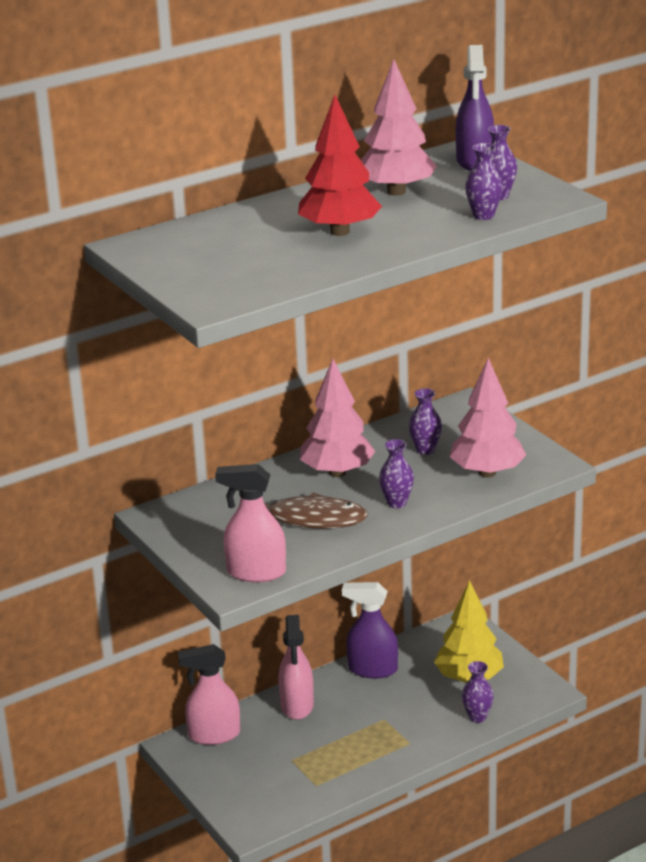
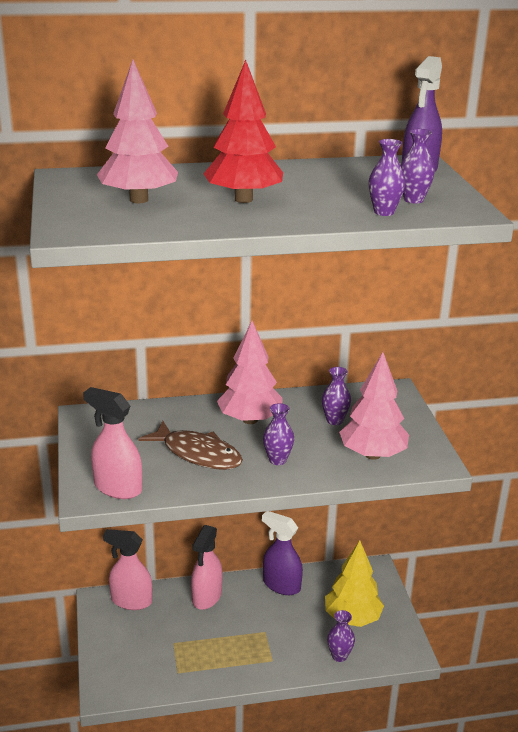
camera: 20 degrees right, 0 degrees up
(396, 191) = (326, 180): pink tree -> pink tree (139, 200)

